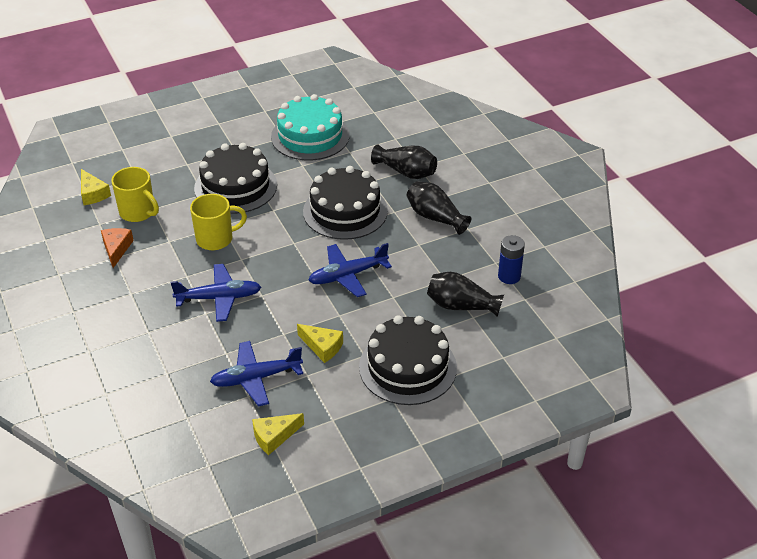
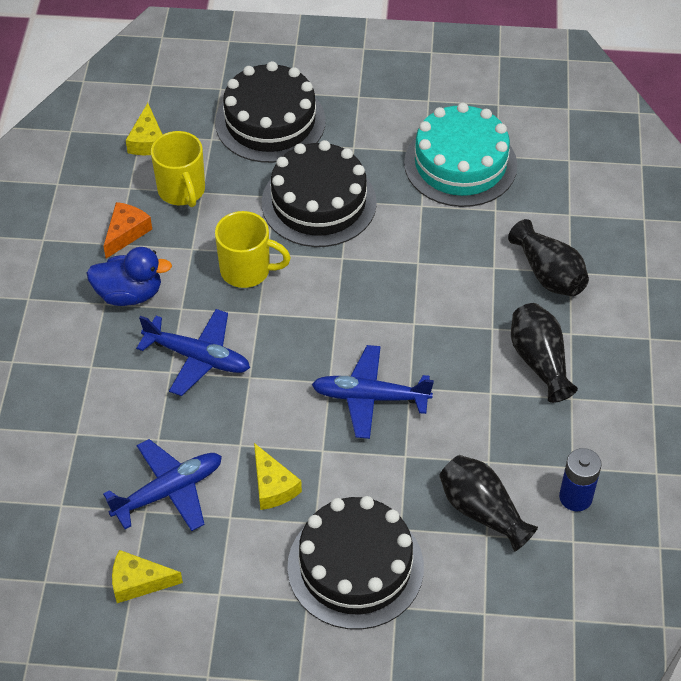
camera: 30 degrees right, 10 degrees up
(145, 281) = (129, 294): none -> blue duck
(256, 378) = (169, 491): blue plane -> blue plane turned 135 degrees clockwise
(345, 211) = (430, 299): black cake -> black cake (270, 122)

